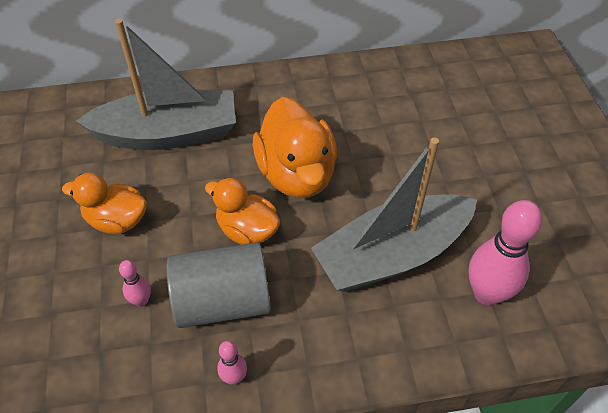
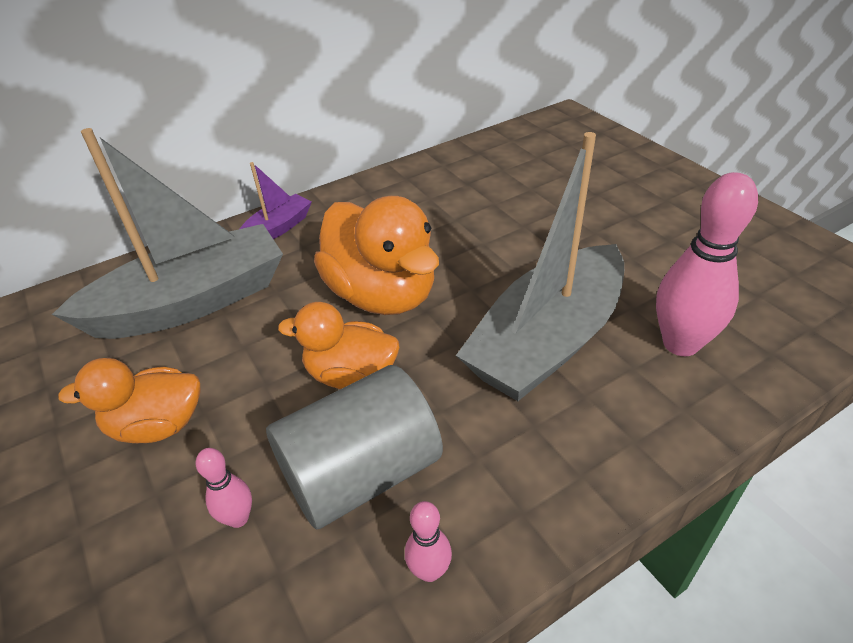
camera: 20 degrees left, 10 degrees down
(249, 89) = (278, 229): none -> purple boat

